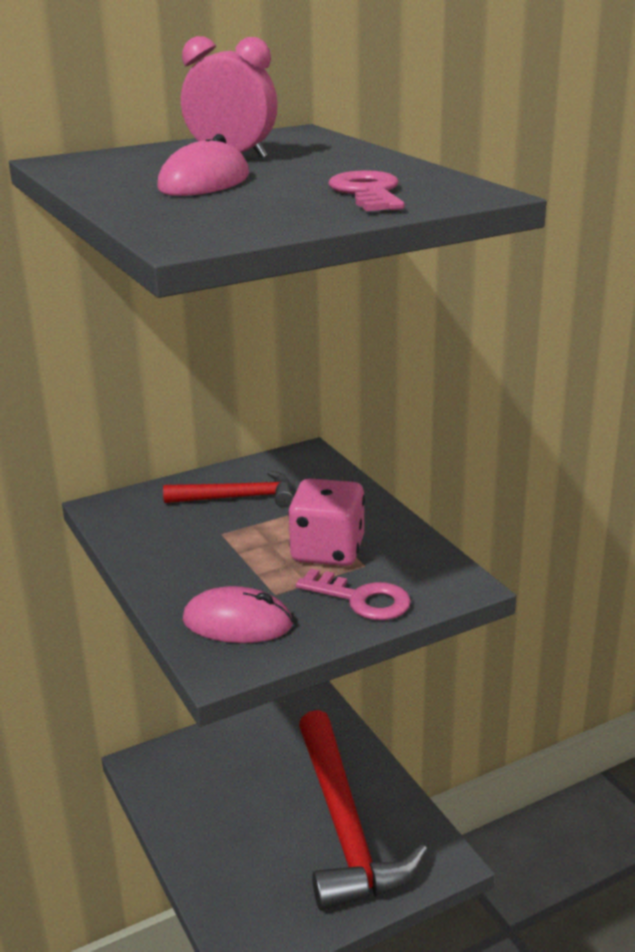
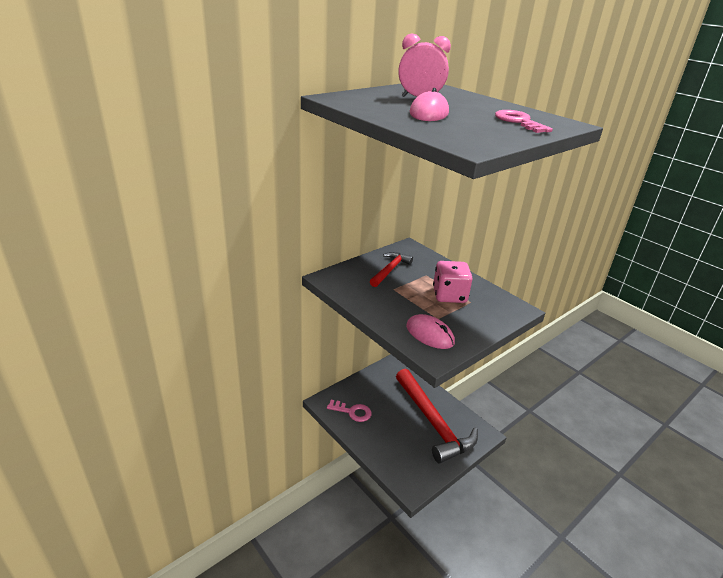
camera: 15 degrees left, 5 degrees up
(237, 622) = (429, 334): pink mouse -> pink mouse turned 45 degrees clockwise
(238, 497) = (390, 270): red hammer -> red hammer turned 45 degrees counterclockwise
(362, 599) = (480, 319): pink key -> pink key (352, 412)

